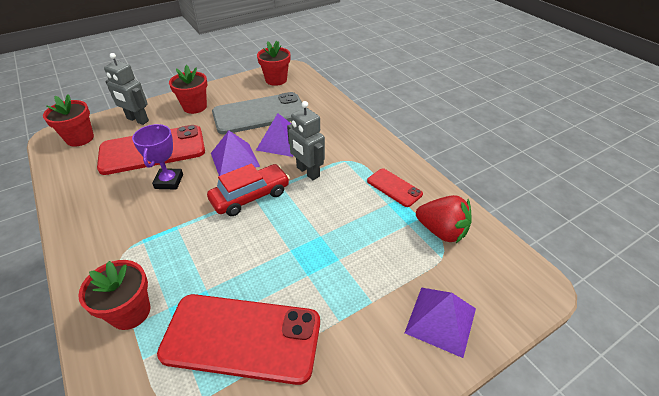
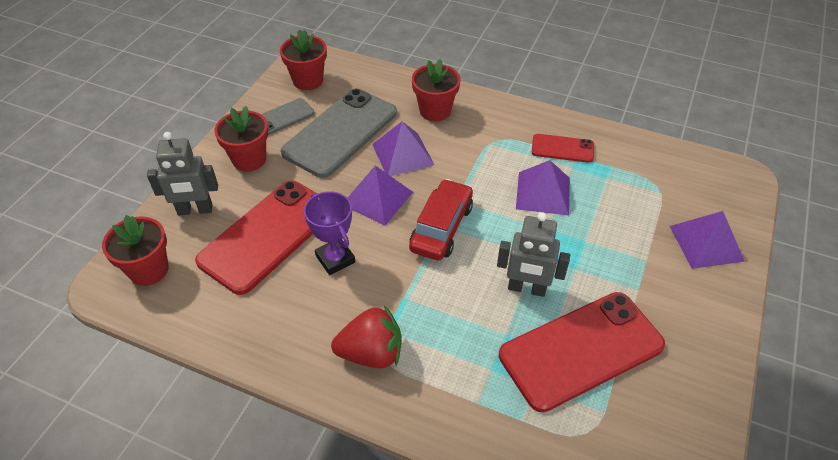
camera: 35 degrees left, 5 degrees up
(130, 312) = (462, 395): red flower pot -> red flower pot (435, 111)
(239, 93) = (283, 117): none -> grey phone
(307, 172) = (468, 173): grey robot -> grey robot (526, 288)
(345, 210) = (543, 193): none -> purple pyramid
(441, 231) = (639, 169): red strawberry -> red strawberry (371, 353)

